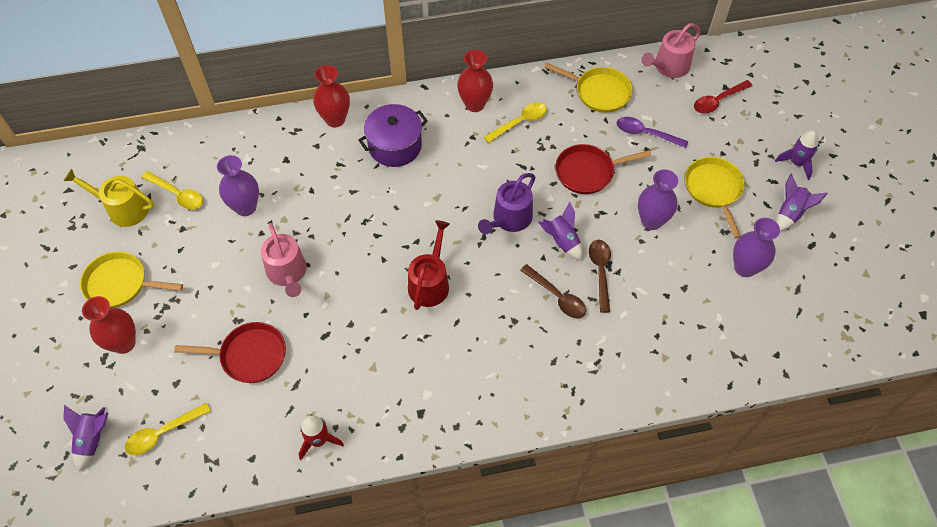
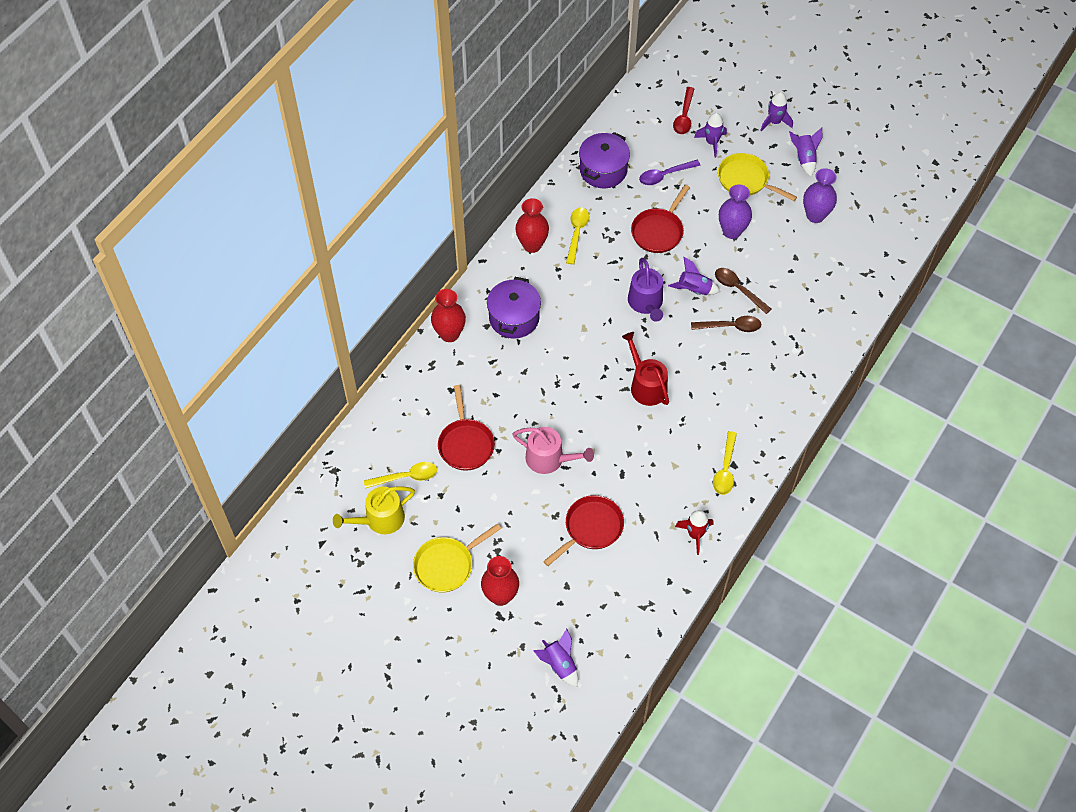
camera: 45 degrees left, 0 degrees up
(163, 433) = (597, 619): yellow spoon -> yellow spoon (725, 469)
(246, 207) = (465, 443): purple vase -> red pan
(599, 92) = (603, 170): yellow pan -> purple pot
(668, 67) = (627, 116): pink watering can -> none
(718, 138) = (711, 142): none -> purple rocket

